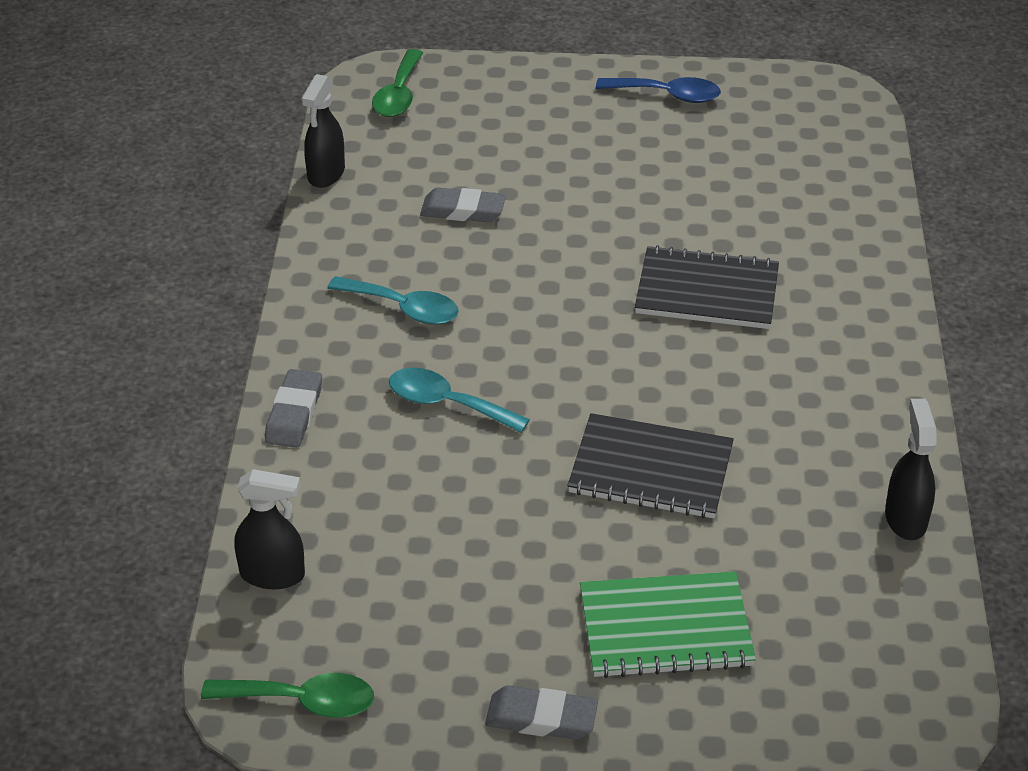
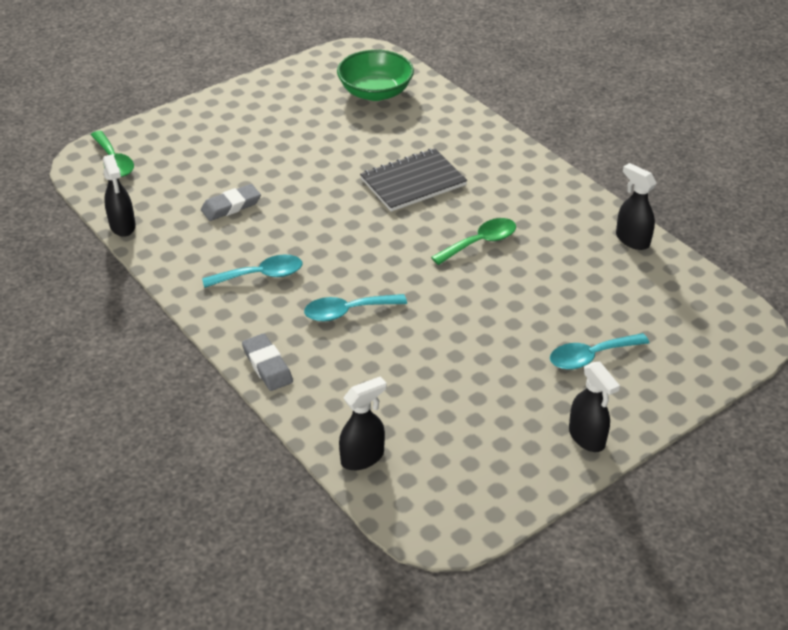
camera: 40 degrees left, 0 degrees up
(302, 701) = (460, 511): green spoon -> green spoon (480, 242)
(541, 718) = (587, 437): grey eraser -> black spray bottle
(650, 470) = (492, 285): black notebook -> none
(665, 628) = (590, 356): green notebook -> turquoise spoon
(667, 95) = (272, 92): blue spoon -> none
(795, 154) = (375, 92): none -> green bowl

